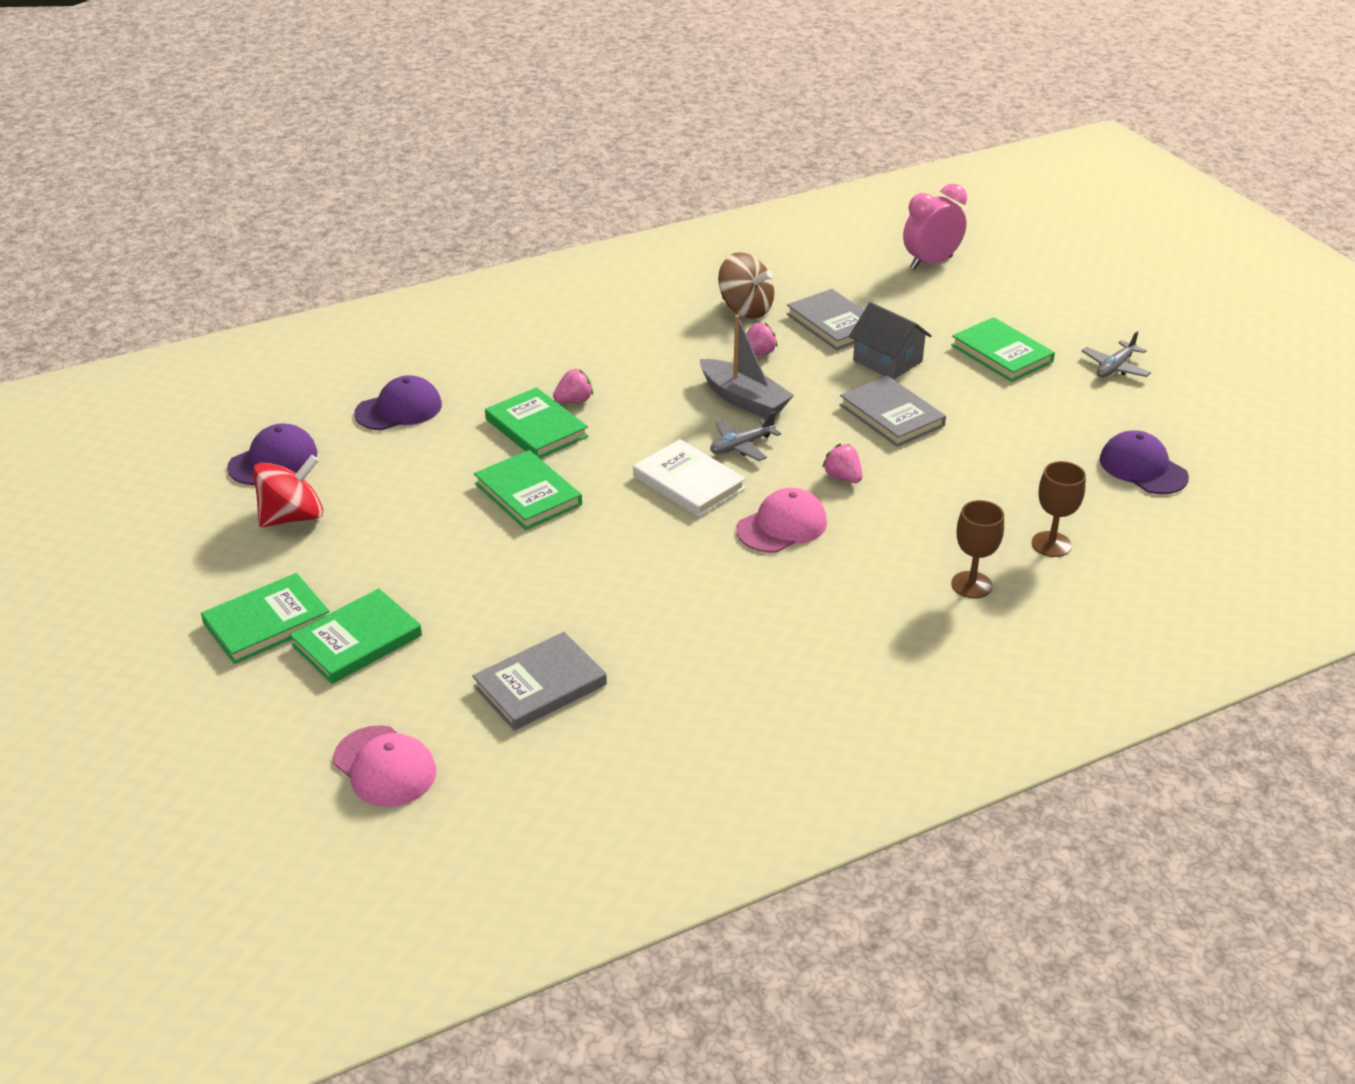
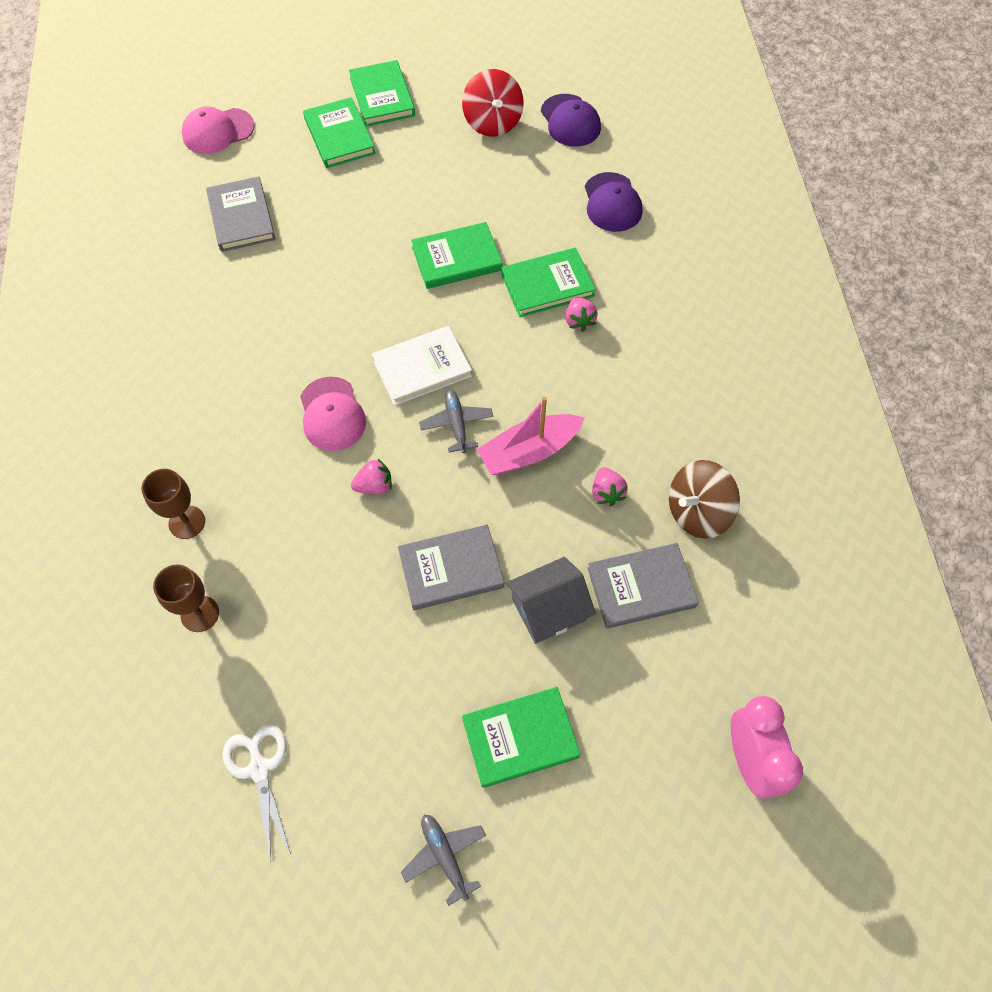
camera: 110 degrees right, 25 degrees up
(744, 399) = (529, 451): grey boat -> pink boat
(1143, 468) = (259, 769): purple cap -> white scissors

